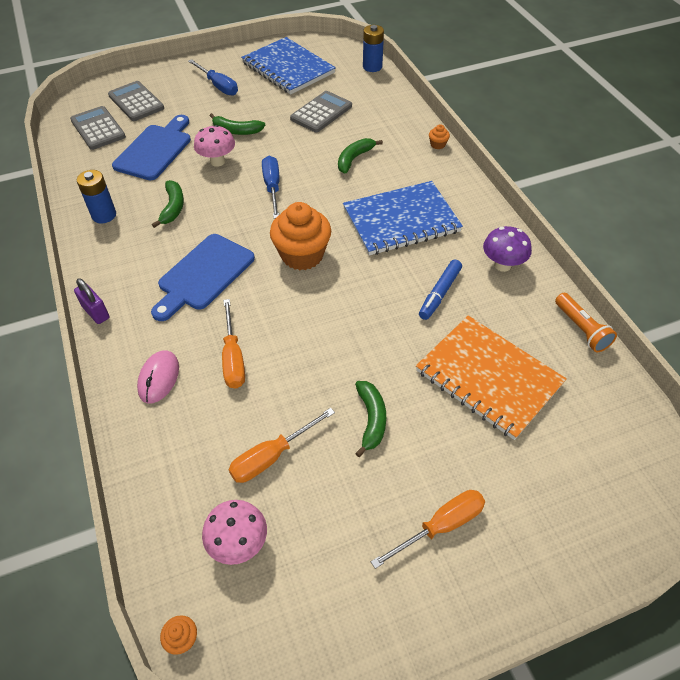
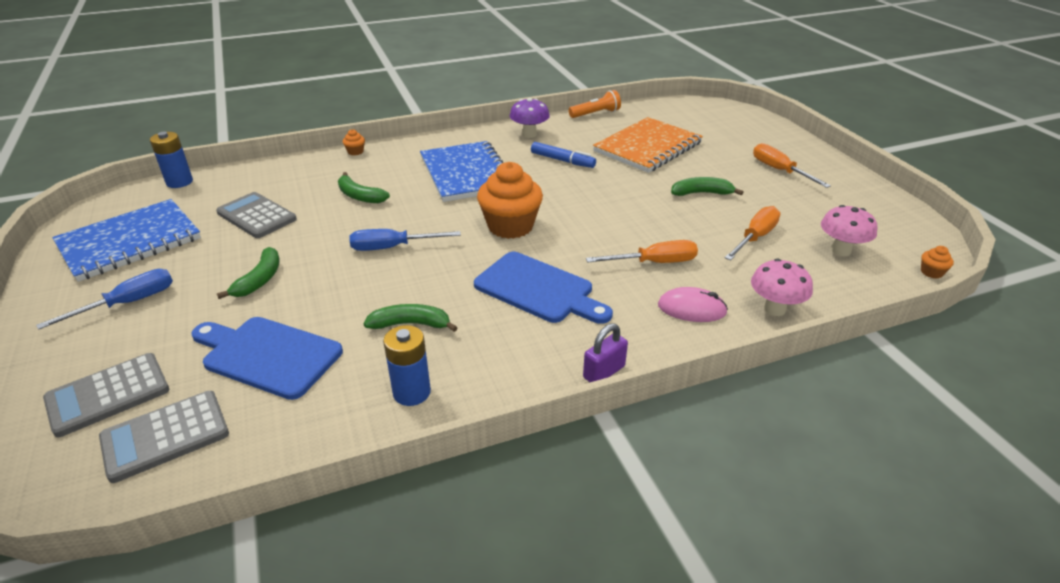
camera: 90 degrees left, 15 degrees down
(217, 161) = (323, 292): pink mushroom -> pink mushroom (774, 309)
(272, 456) = (755, 237): orange screwdriver -> orange screwdriver turned 105 degrees counterclockwise

